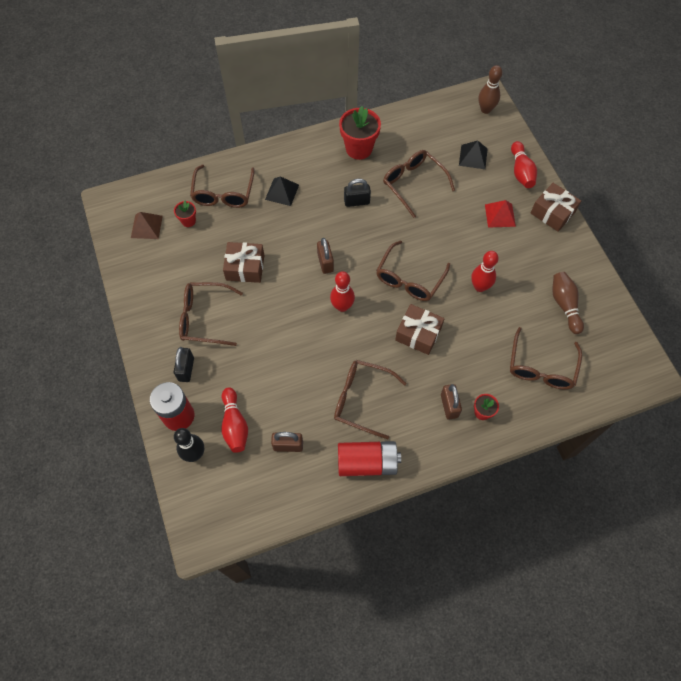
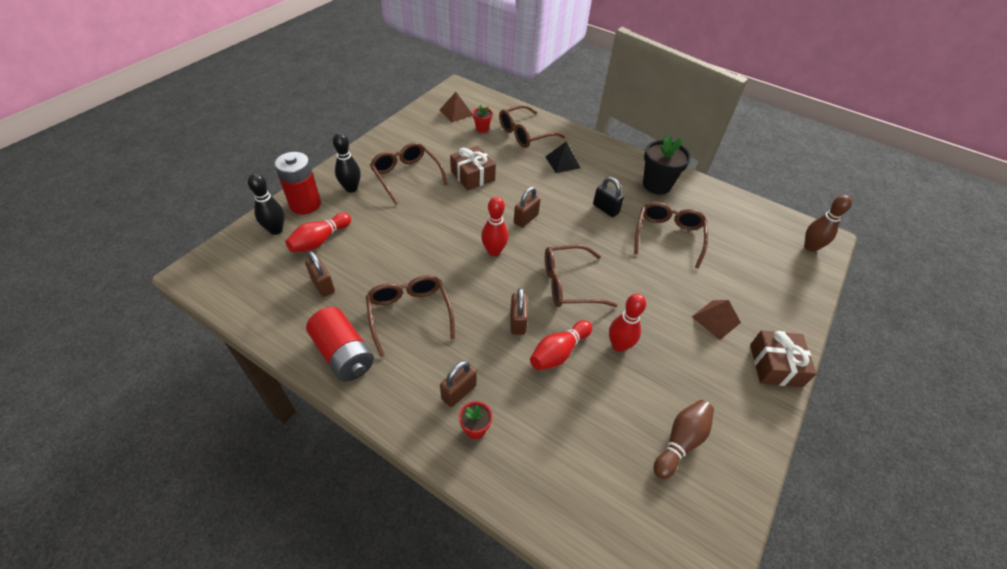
camera: 50 degrees right, 15 degrees down
(186, 369) = (351, 188): black padlock -> black bowling pin
(359, 149) = (656, 185): red flower pot -> black flower pot
(418, 334) = (517, 322): brown gift -> brown padlock
(473, 157) = (750, 264): black pyramid -> none
(500, 215) = (716, 319): red pyramid -> brown pyramid
(521, 171) = (784, 311): red bowling pin -> red bowling pin (558, 352)
(541, 366) = (581, 460): brown glasses -> none

